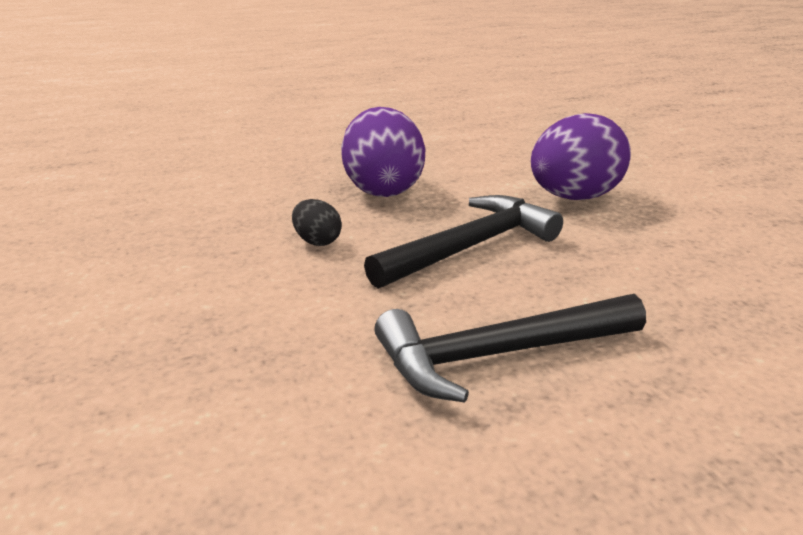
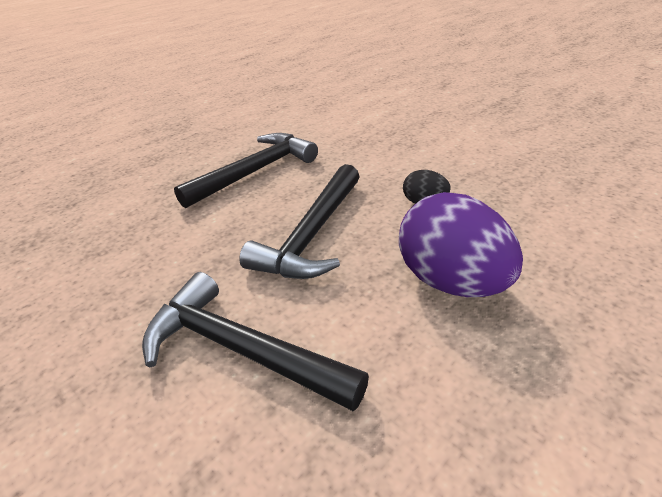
camera: 155 degrees right, 10 degrees up
(574, 197) = (241, 350): purple egg -> black hammer

